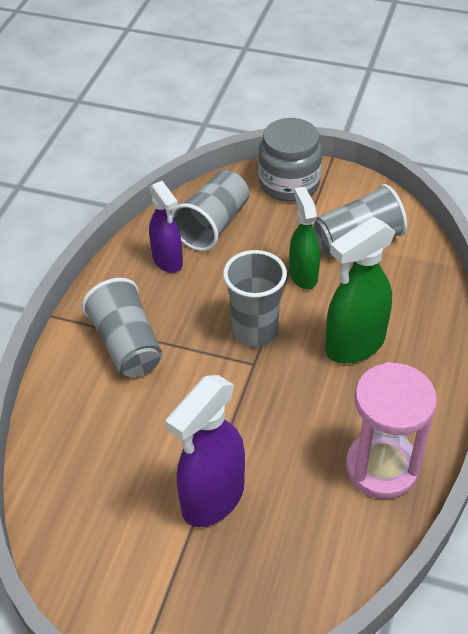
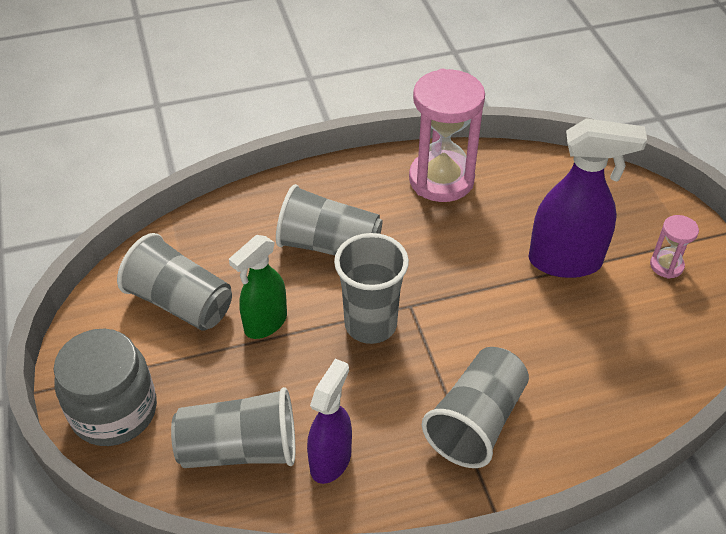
camera: 125 degrees left, 0 degrees up
(144, 579) = (666, 266): none -> pink hourglass
(354, 345) = (329, 246): green spray bottle -> grey cup

